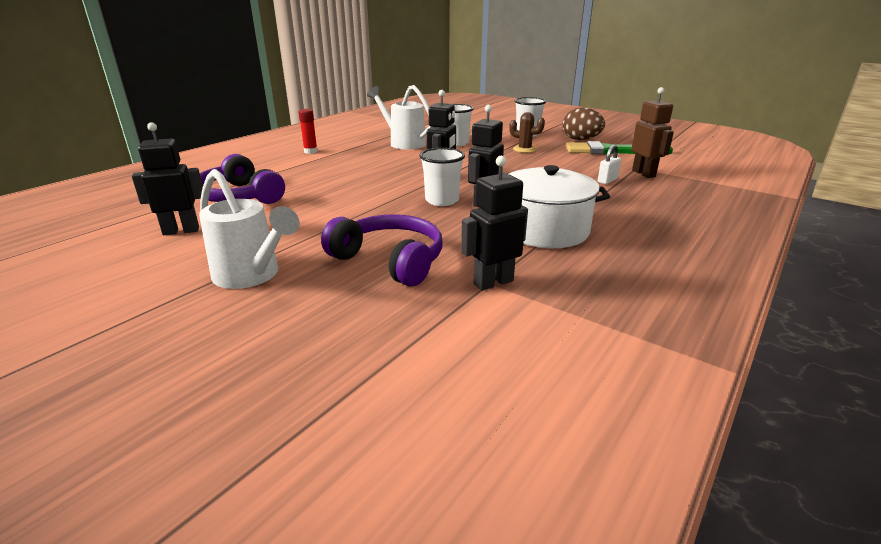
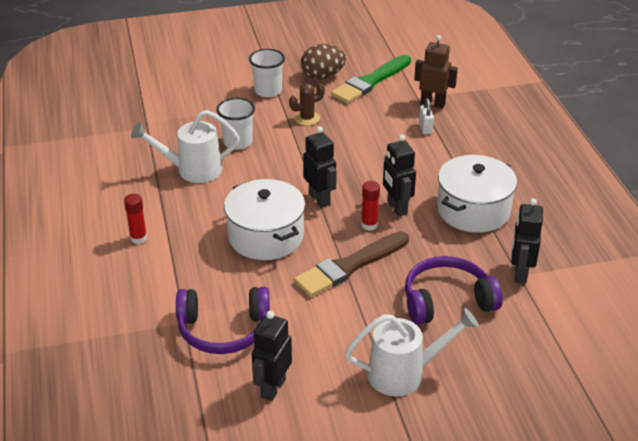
camera: 50 degrees left, 10 degrees up
(368, 177) = (265, 236): none -> white pot
(376, 210) = (349, 266): none -> brown brush
(442, 200) = (369, 225): white cup -> red glue stick

